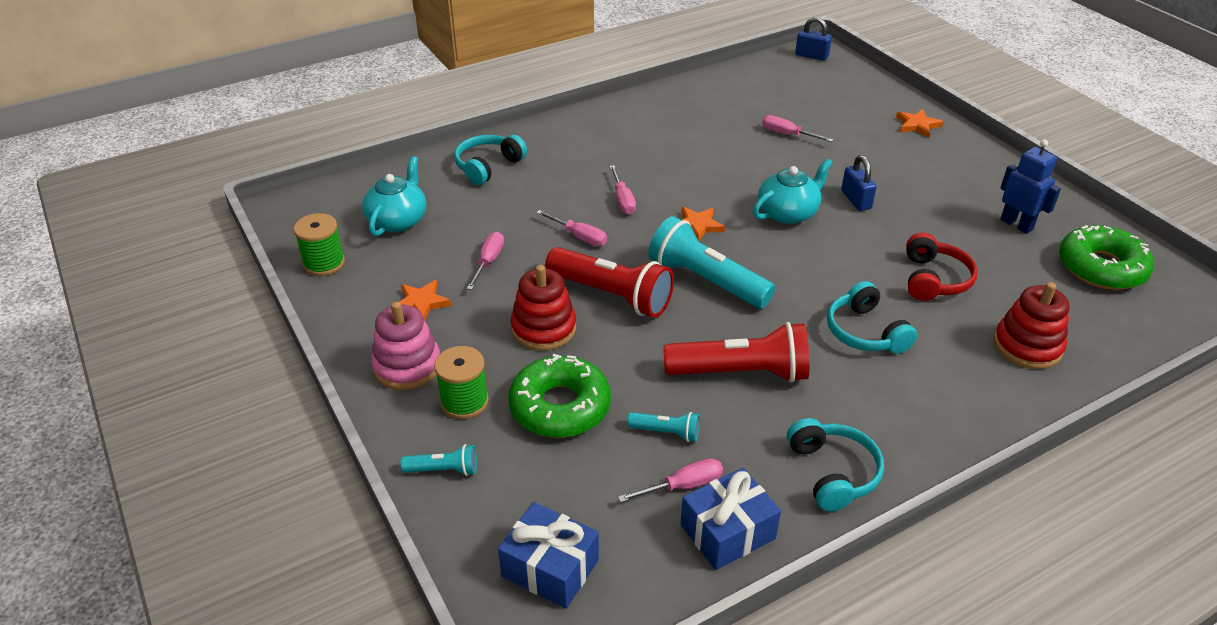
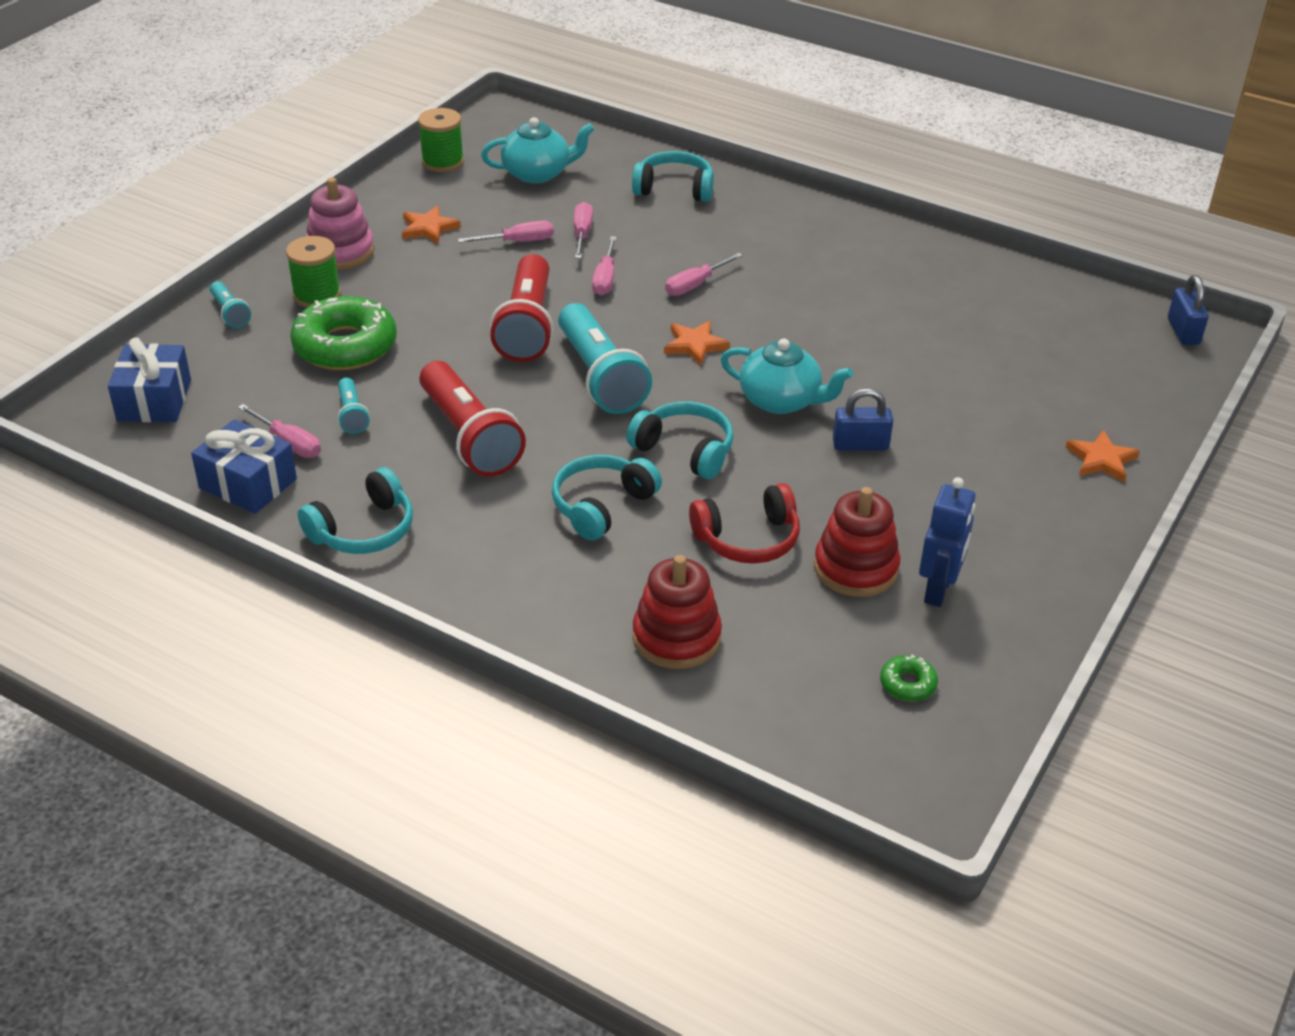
camera: 60 degrees right, 0 degrees up
(544, 328) = (445, 303): red stacking toy -> red stacking toy (855, 568)
(706, 281) = (600, 377): turquoise flashlight -> turquoise flashlight turned 150 degrees clockwise
(787, 134) = (954, 360): pink screwdriver -> pink screwdriver (582, 234)
(820, 272) = (685, 450): none -> turquoise headphones
(856, 200) = (860, 445): blue padlock -> blue padlock turned 45 degrees clockwise
(1101, 267) = (907, 684): green donut -> green donut, size x0.44

